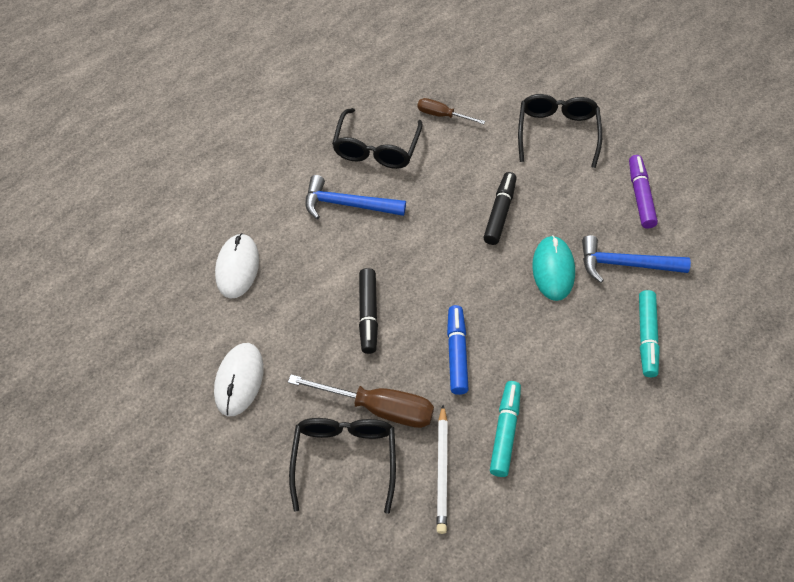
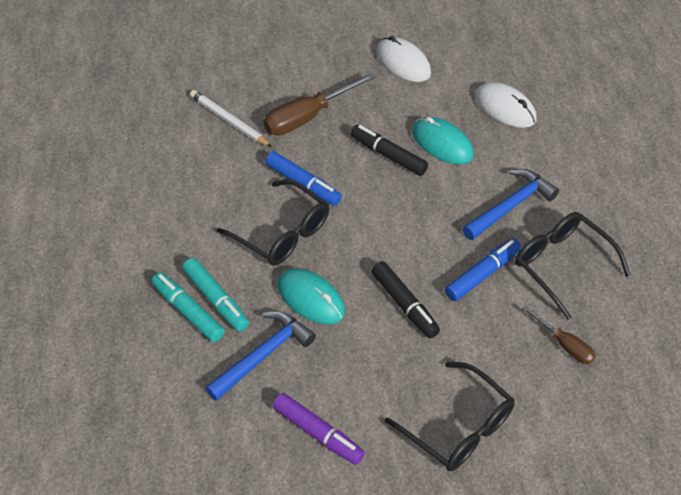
camera: 130 degrees right, 5 degrees down
(320, 286) = (442, 143): none -> turquoise mouse
(344, 459) = (290, 80): black glasses -> black glasses (282, 233)
(429, 186) = (482, 274): none -> blue marker
(442, 115) = (564, 344): brown screwdriver -> brown screwdriver turned 75 degrees clockwise
(504, 432) = (217, 169): turquoise marker -> turquoise marker (216, 299)

